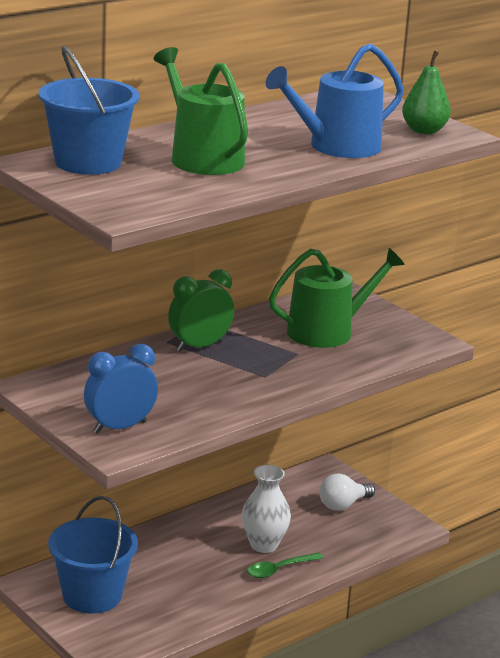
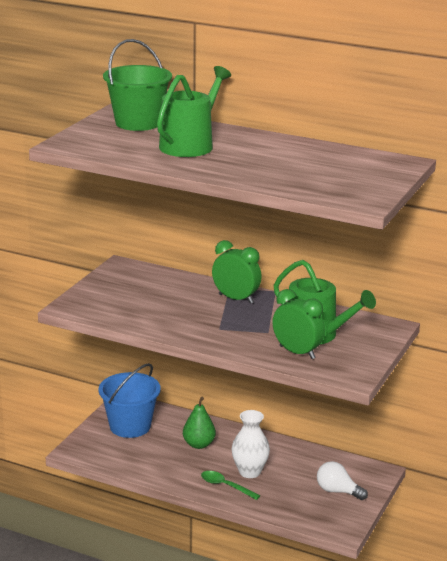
camera: 65 degrees right, 0 degrees up
(88, 162) = (138, 123): blue bucket -> green bucket
(120, 427) = (98, 301): blue clock -> none
(336, 147) = (271, 173): blue watering can -> none
(359, 352) = (297, 352): none -> green clock
(424, 131) = (353, 191): green pear -> green pear (199, 444)

